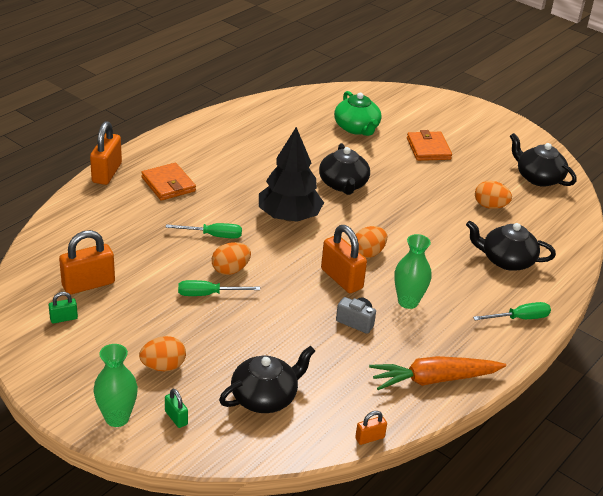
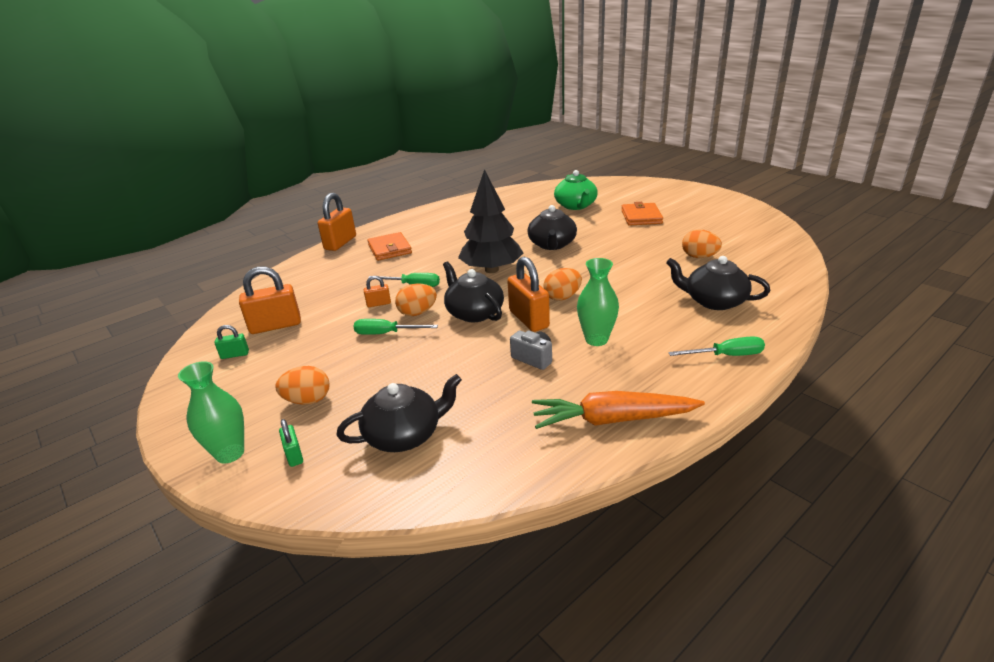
camera: 15 degrees right, 5 degrees down
(369, 438) = (516, 487): orange padlock -> orange padlock (378, 304)
(538, 178) = (752, 234): black teapot -> black teapot (474, 313)

